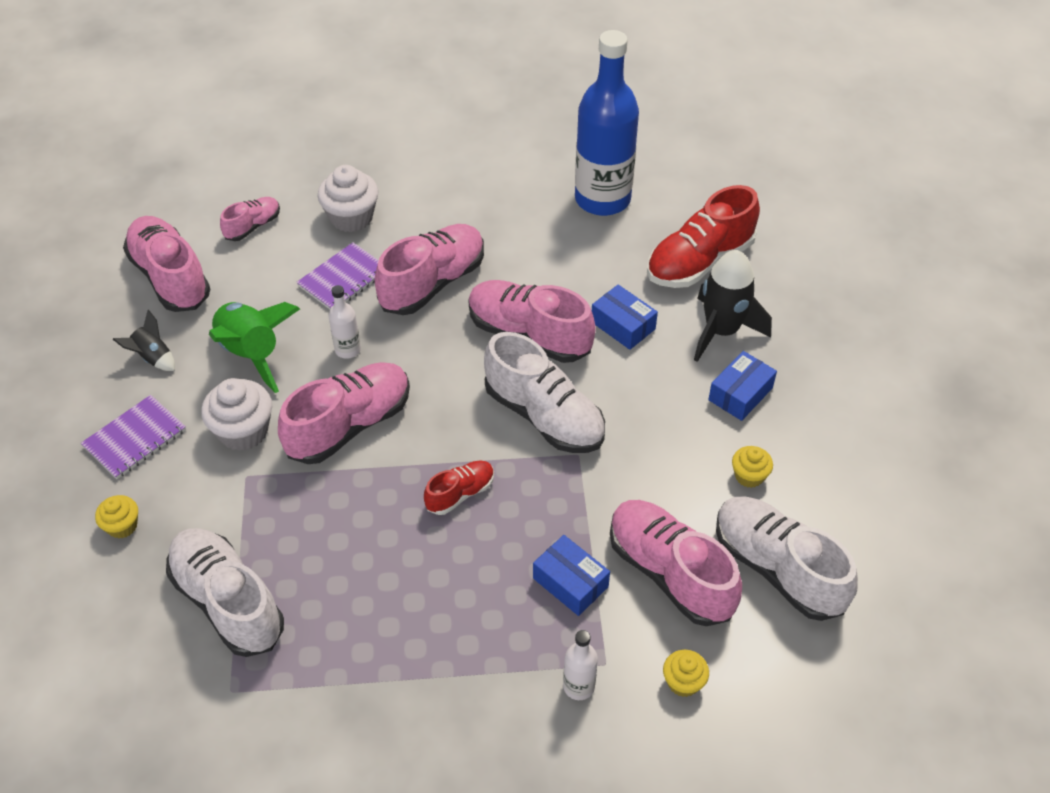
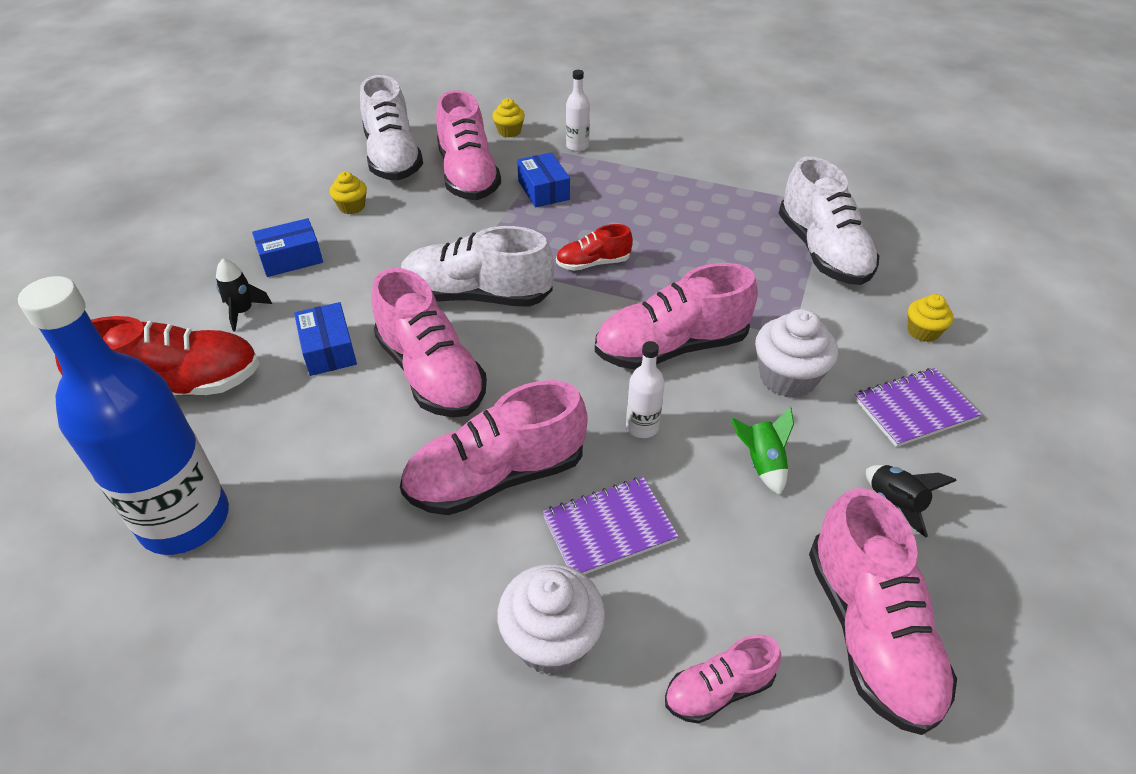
camera: 155 degrees left, 5 degrees down
(252, 353) = (762, 463): green rocket -> green rocket, size x0.52
(544, 416) = (477, 296): white shoe -> white shoe turned 60 degrees counterclockwise
(721, 331) = (243, 312): black rocket -> black rocket, size x0.52

